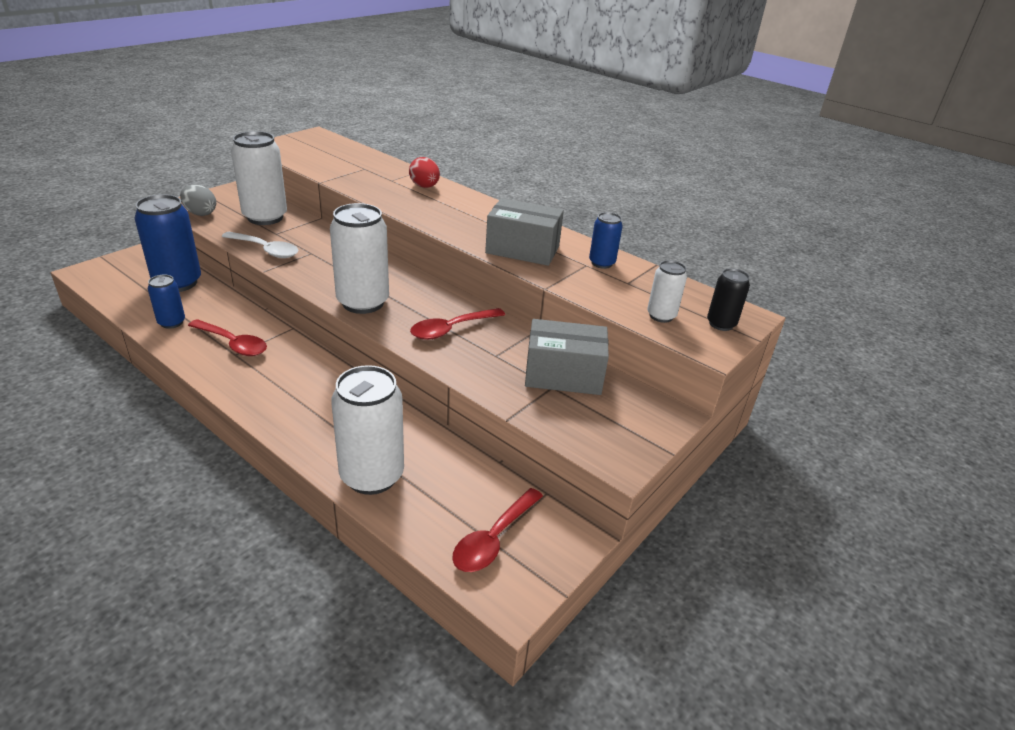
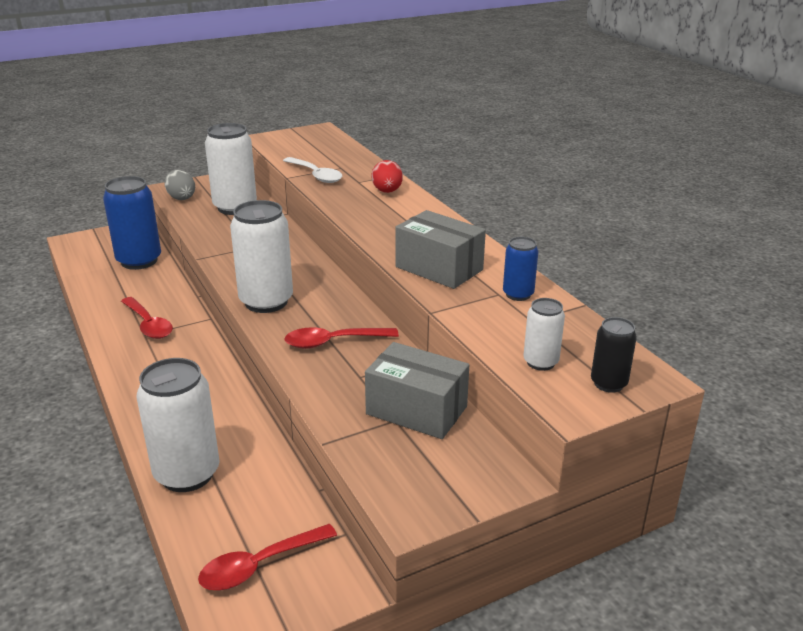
camera: 25 degrees right, 5 degrees down
(171, 322) = (111, 296): blue can -> none
(265, 250) = (213, 239): white spoon -> white spoon (315, 175)

